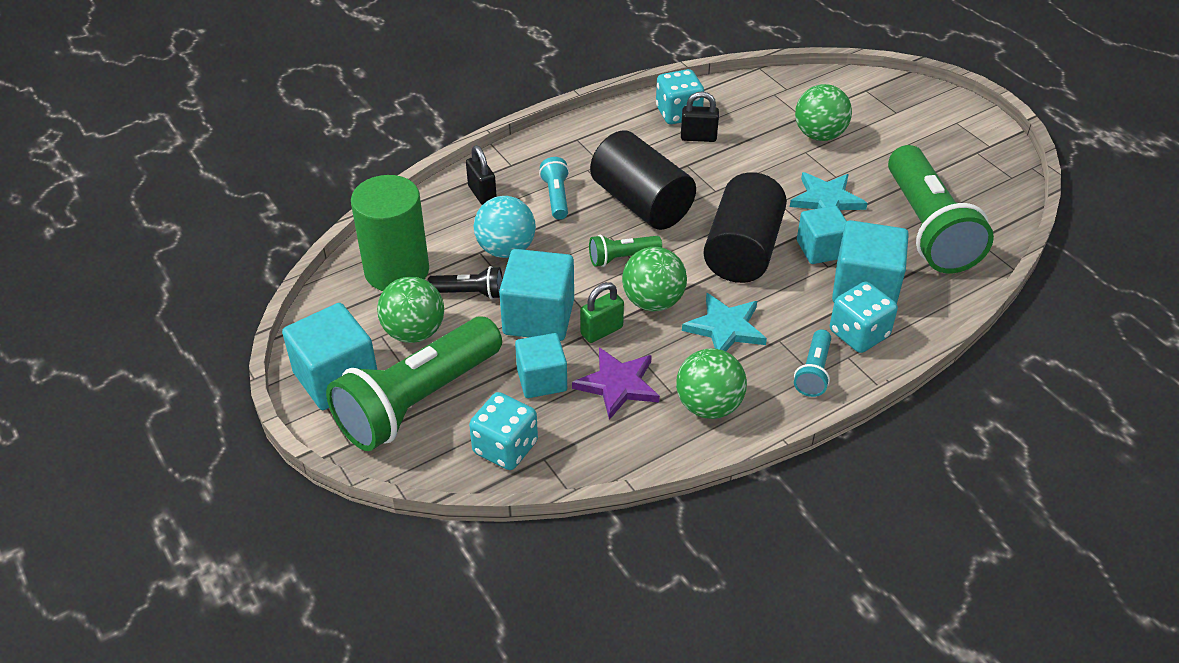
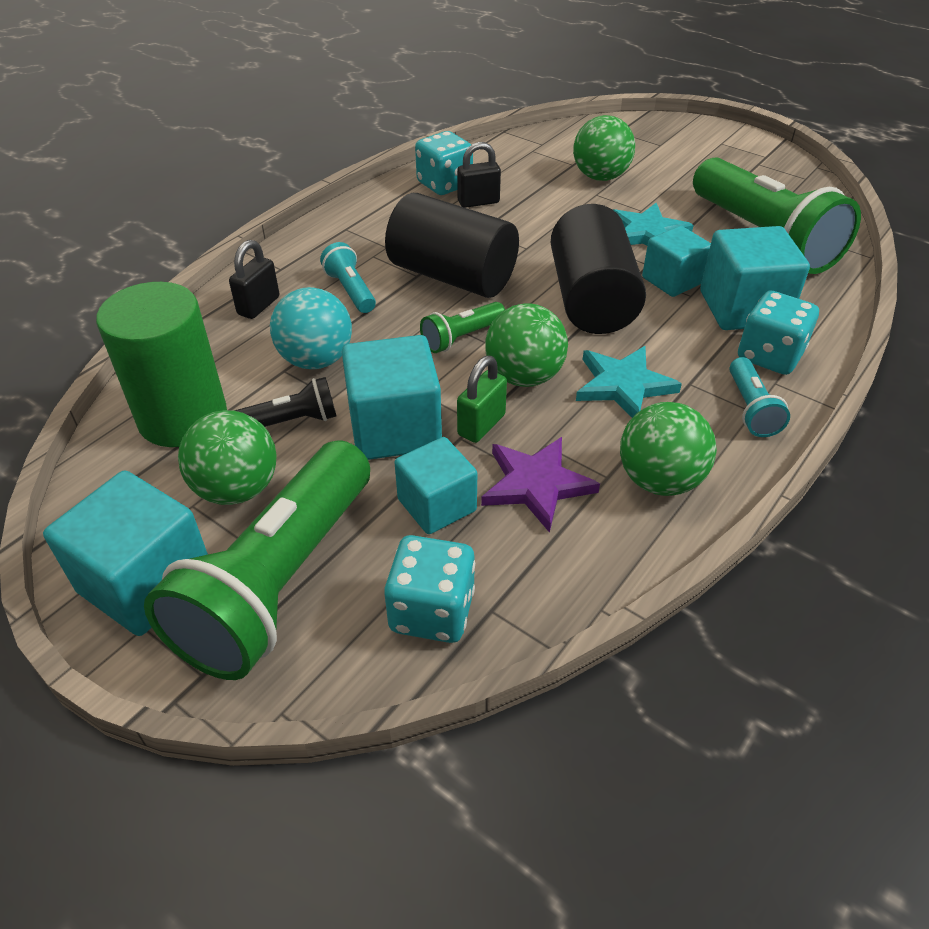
camera: 20 degrees left, 0 degrees up
(482, 194) = (258, 306): black padlock -> black padlock turned 75 degrees clockwise

